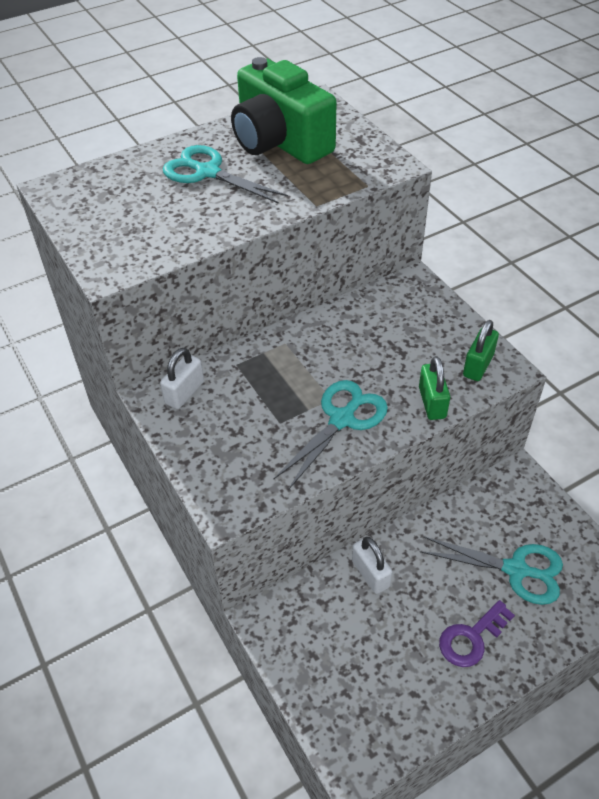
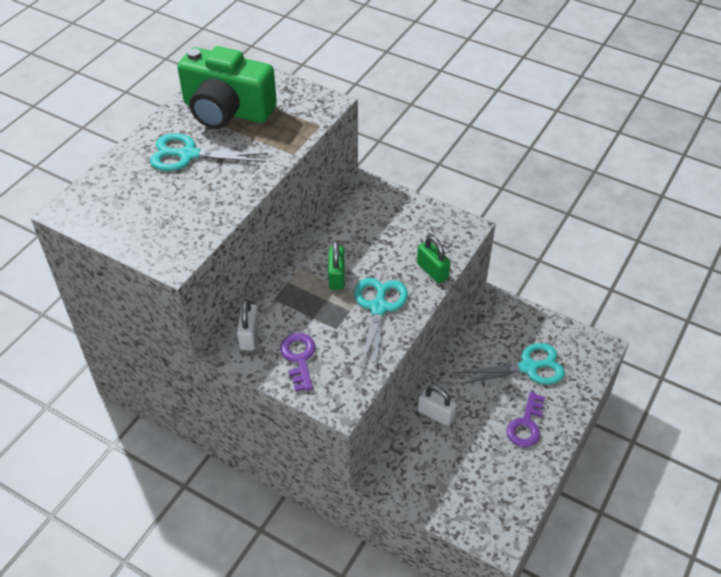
camera: 30 degrees left, 0 degrees up
(218, 438) = (299, 358): none -> purple key
(478, 365) = (446, 232): green padlock -> green padlock (336, 277)

